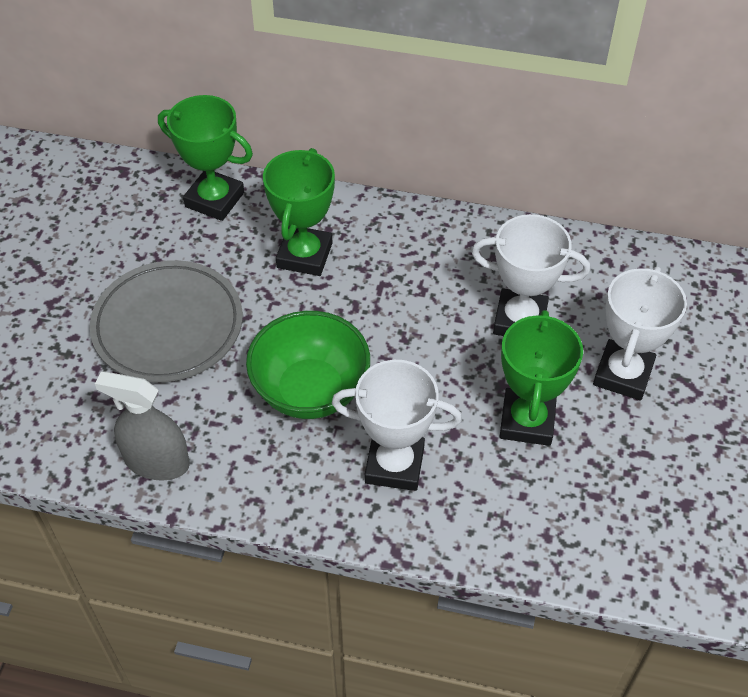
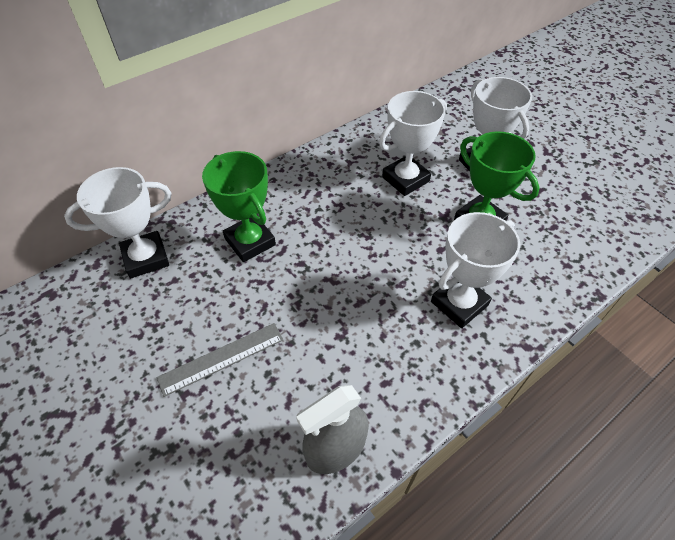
camera: 50 degrees left, 0 degrees up
(168, 326) = (221, 358): grey plate -> grey ruler
(214, 200) = (146, 258): green trophy -> white trophy
(310, 390) = (361, 309): green bowl -> none

